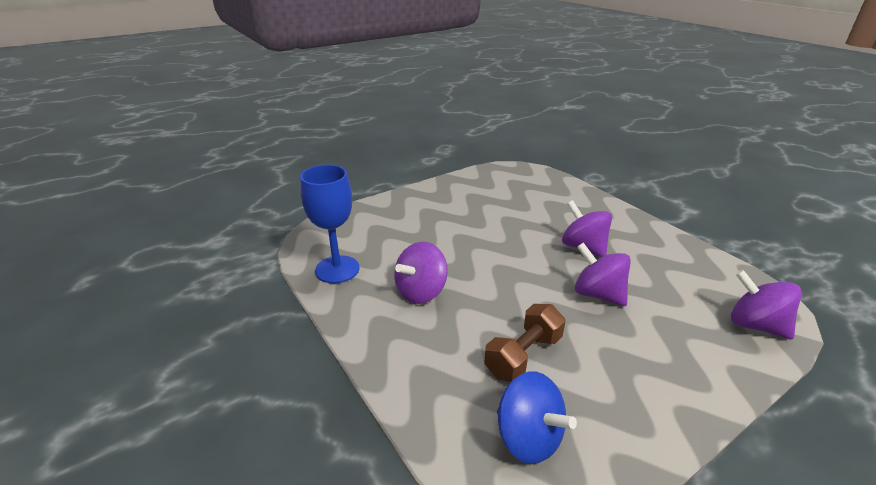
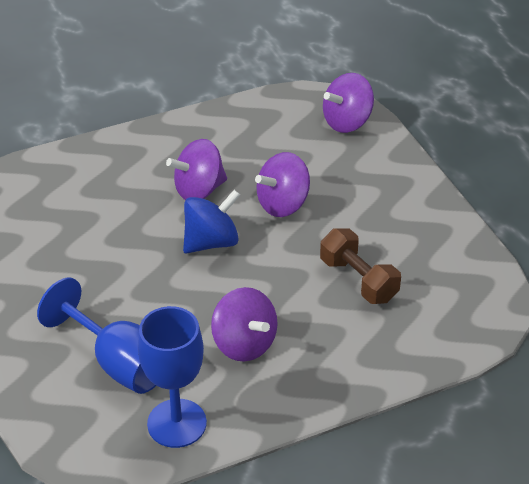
camera: 80 degrees left, 10 degrees up
(390, 238) = (119, 363): none -> blue goblet
(528, 437) = (447, 298): blue spinning top -> blue spinning top (211, 242)

